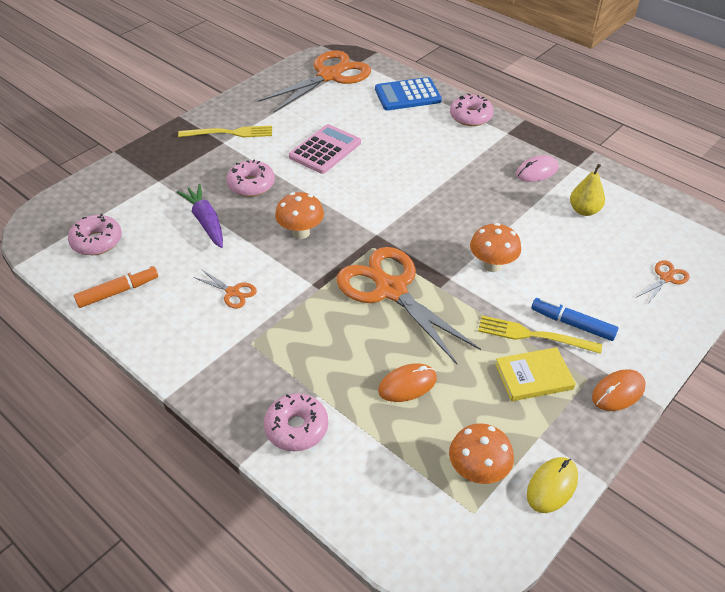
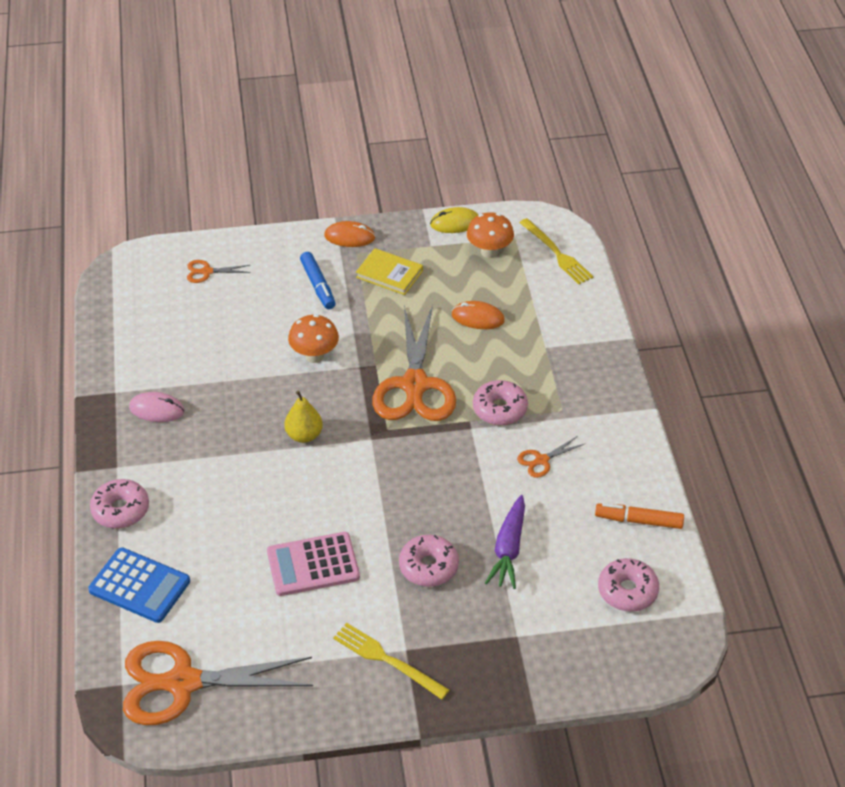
camera: 140 degrees left, 0 degrees up
(232, 292) = (542, 460): orange scissors -> orange scissors turned 105 degrees counterclockwise
(296, 428) = (578, 336): pink donut -> pink donut (499, 409)
(301, 233) = (433, 481): orange mushroom -> none
(533, 335) = (354, 295): yellow fork -> yellow fork (557, 253)
(584, 210) = (178, 351): yellow pear -> yellow pear (304, 435)

